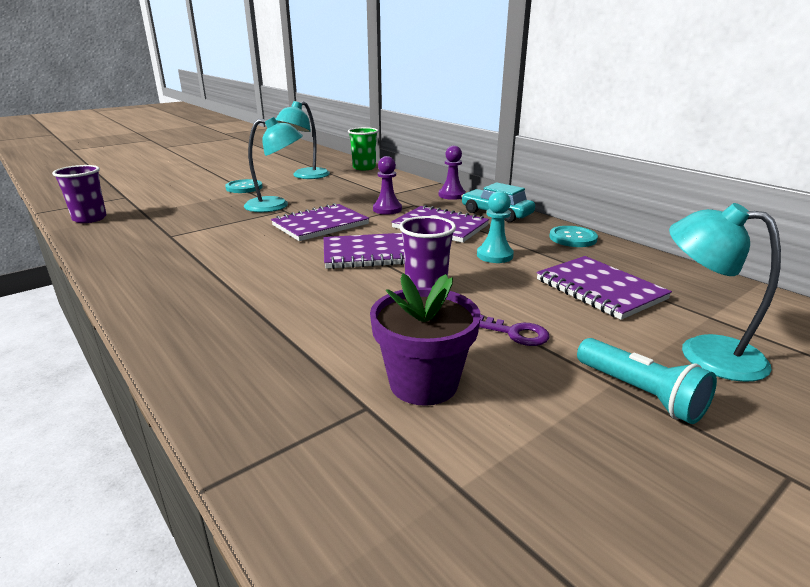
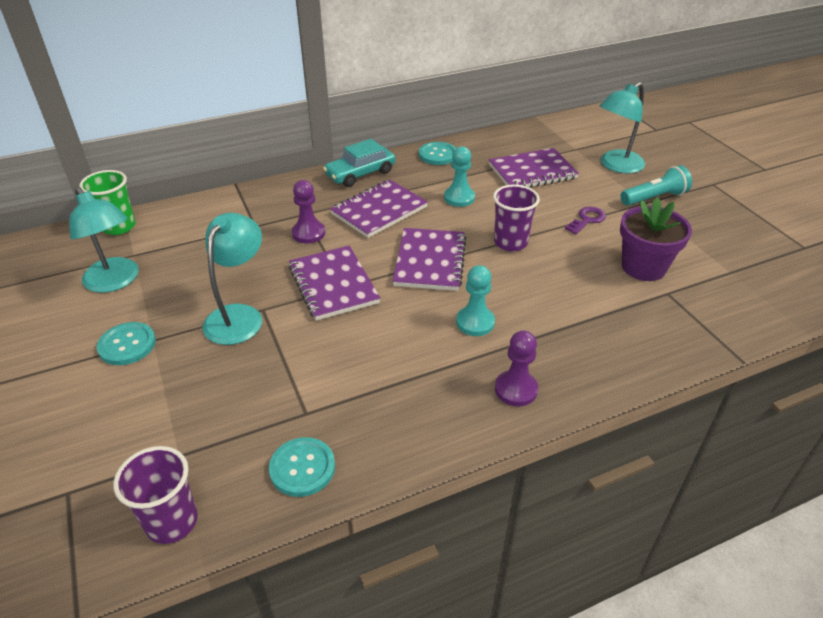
camera: 75 degrees left, 15 degrees up
(116, 241) = (302, 468): none -> turquoise button
(278, 281) = (475, 322): none -> turquoise pawn
(451, 195) = (288, 185): purple pawn -> purple pawn (516, 389)

